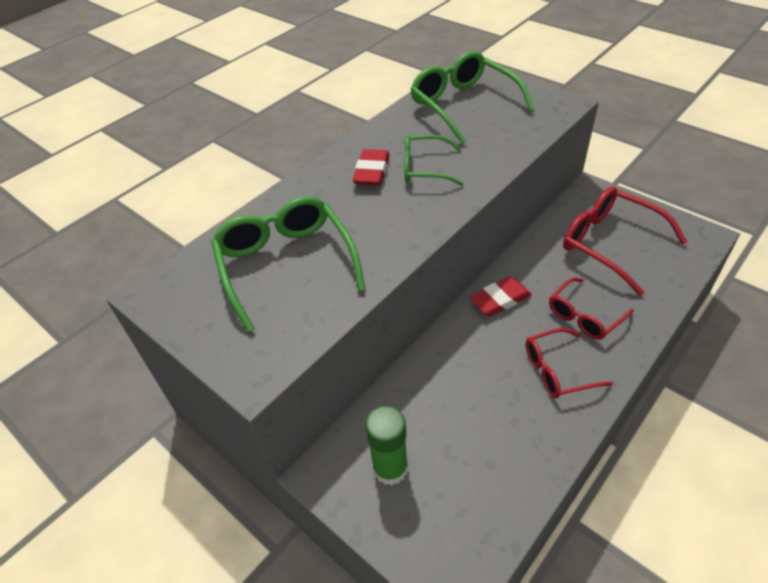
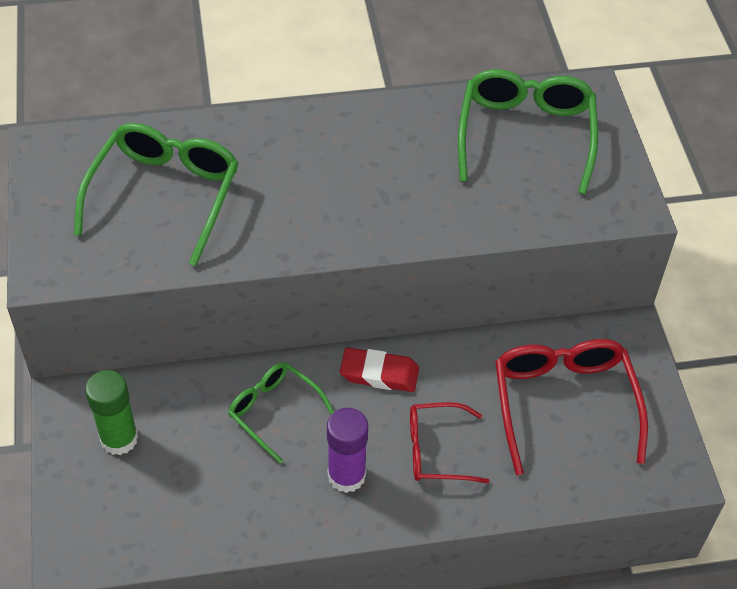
camera: 35 degrees right, 5 degrees up
(372, 172) = (340, 152): red eraser -> none
(425, 168) = (392, 183): green glasses -> green glasses (274, 411)
(557, 370) = (346, 475): red glasses -> purple glue stick

